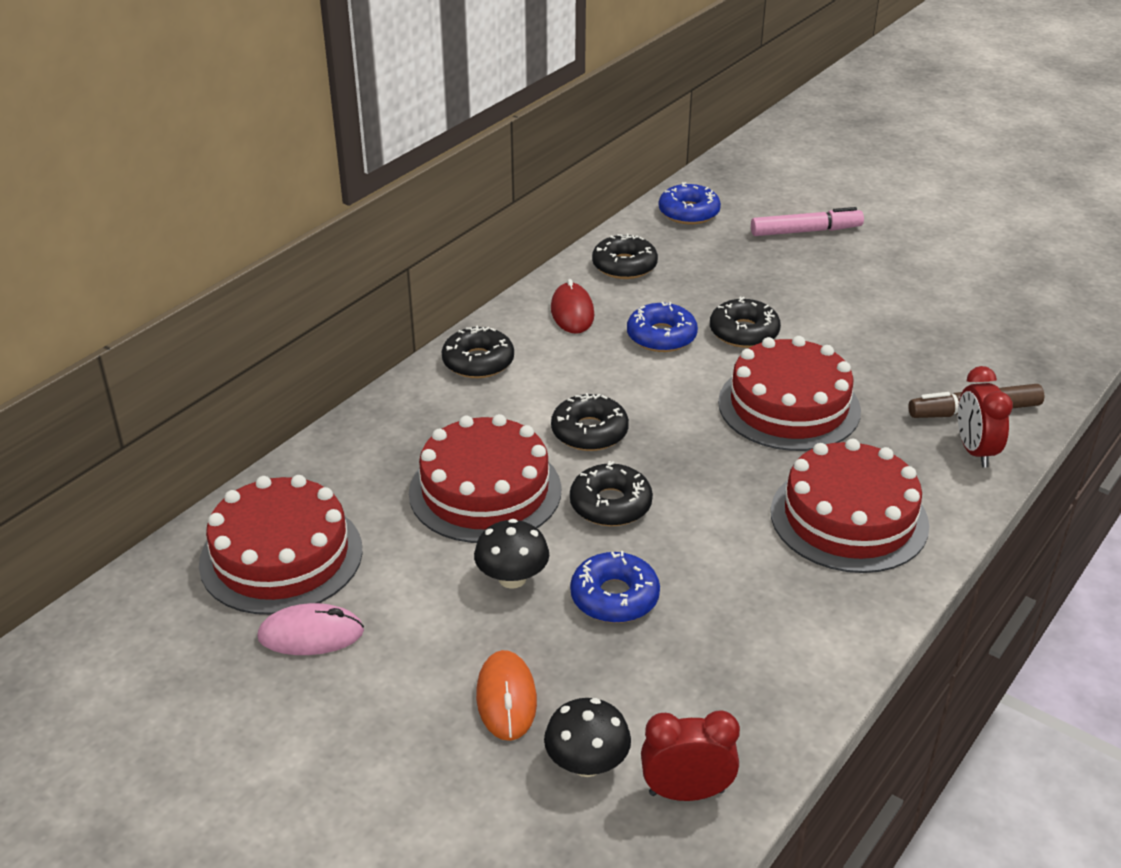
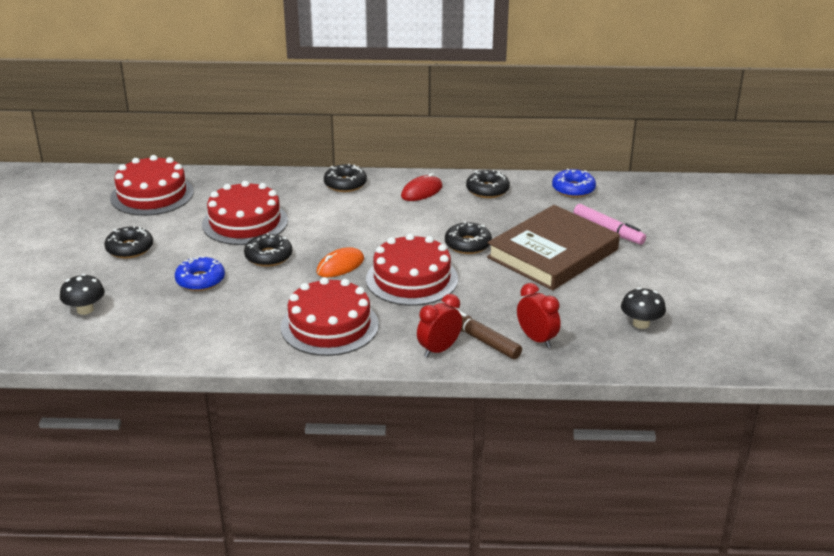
camera: 55 degrees right, 5 degrees down
(311, 634) = (110, 220): pink mouse -> none
(506, 698) = (109, 277): orange mouse -> orange mouse (340, 266)
(512, 578) = (189, 251): black mushroom -> black mushroom (641, 324)
(589, 432) = (321, 232): black donut -> black donut (129, 248)
(661, 336) = (431, 222): blue donut -> none
(686, 792) = (87, 340): red clock -> red clock (537, 339)
(823, 285) = (553, 254): none -> brown book

